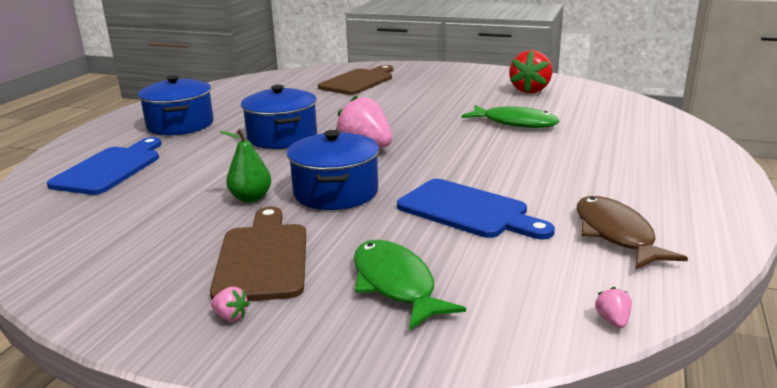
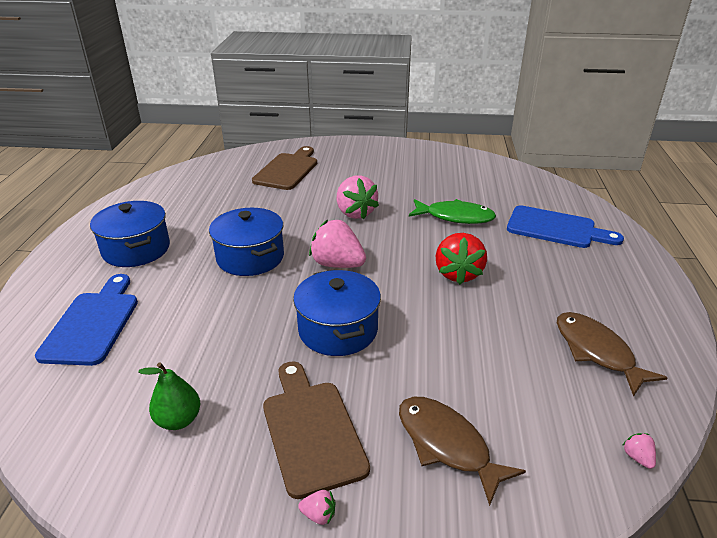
camera: 15 degrees left, 10 degrees up
(251, 198) = (260, 348): green pear -> green pear (178, 420)
(395, 284) = (447, 445): green fish -> brown fish
(408, 114) = (355, 213): none -> pink strawberry
(468, 210) = (466, 338): blue cutting board -> blue cutting board (556, 228)
(530, 90) = (449, 171): red strawberry -> red strawberry (458, 274)

